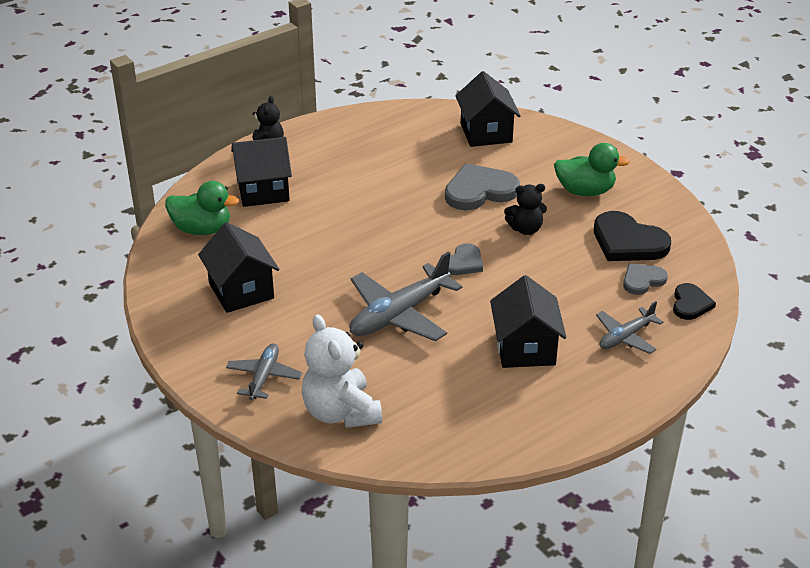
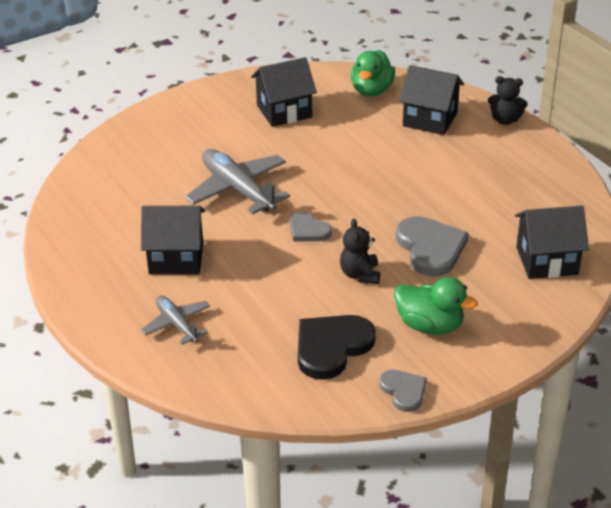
camera: 95 degrees right, 0 degrees up
(263, 191) = (430, 119): black house -> black house turned 60 degrees counterclockwise
(264, 377) = (176, 123): grey plane -> none
(341, 412) = (125, 158): white teddy bear -> none
(585, 191) = (430, 325): green duck -> green duck turned 75 degrees counterclockwise
(642, 280) = (263, 349): grey heart -> grey heart (403, 391)
(690, 304) = (218, 379): black heart -> none

